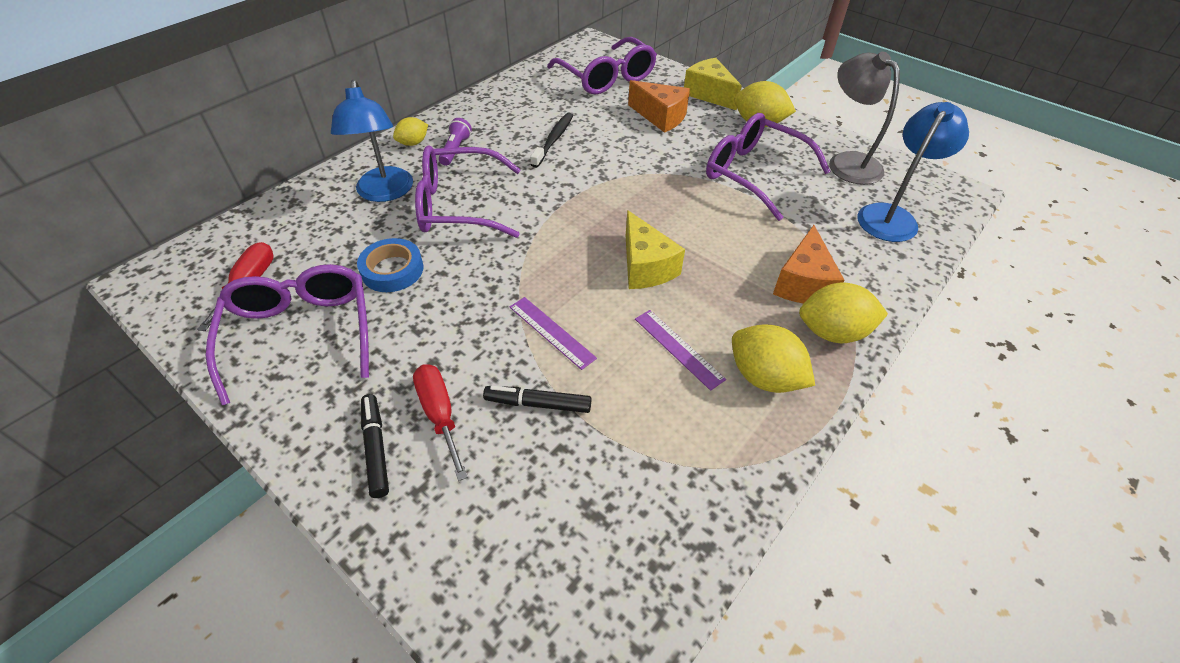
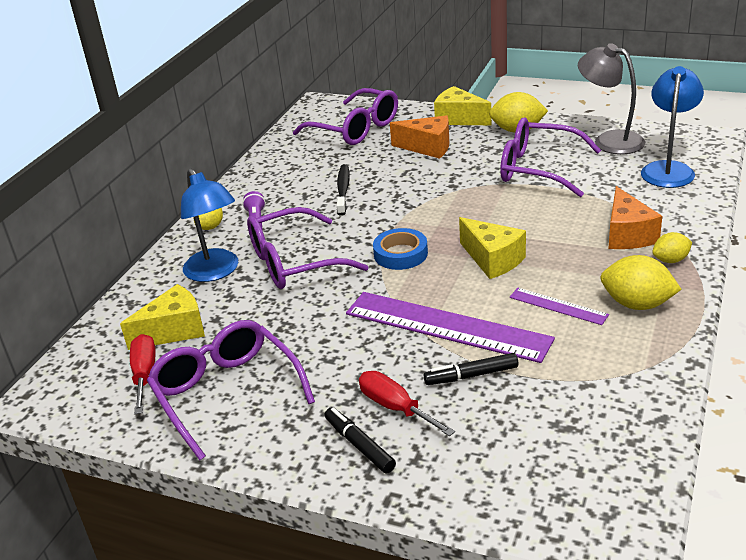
camera: 15 degrees left, 15 degrees down
(307, 245) = (174, 330): none -> yellow cheese
(392, 270) = (271, 325): blue tape -> blue tape (400, 254)
(551, 332) = (446, 326): purple ruler -> purple ruler, size x2.09
(832, 332) = (670, 260): yellow lemon -> yellow lemon, size x0.60

